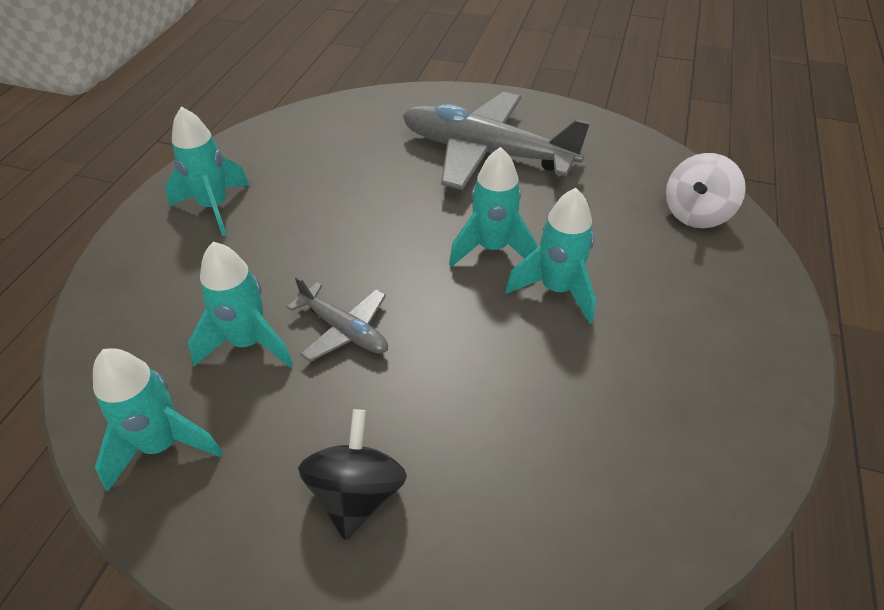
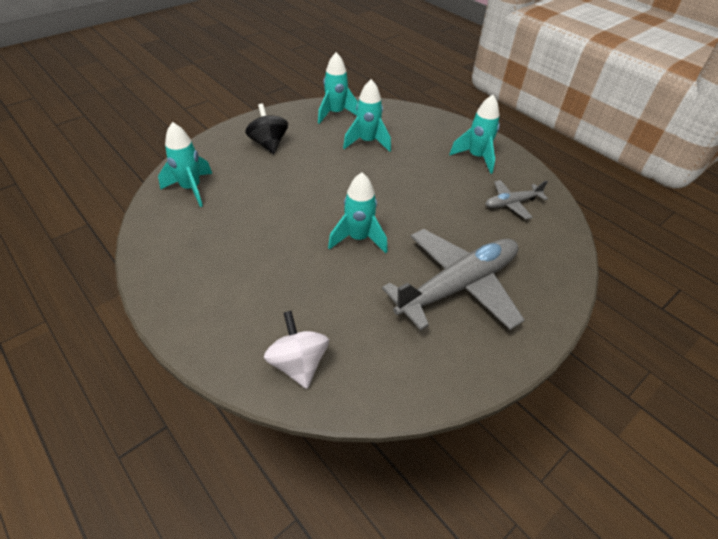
camera: 120 degrees right, 0 degrees up
(343, 330) = (349, 167): grey plane -> grey plane (512, 203)
(356, 494) = (269, 144): black spinning top -> black spinning top turned 150 degrees counterclockwise
(556, 290) = (304, 246): turquoise rocket -> turquoise rocket (191, 189)

